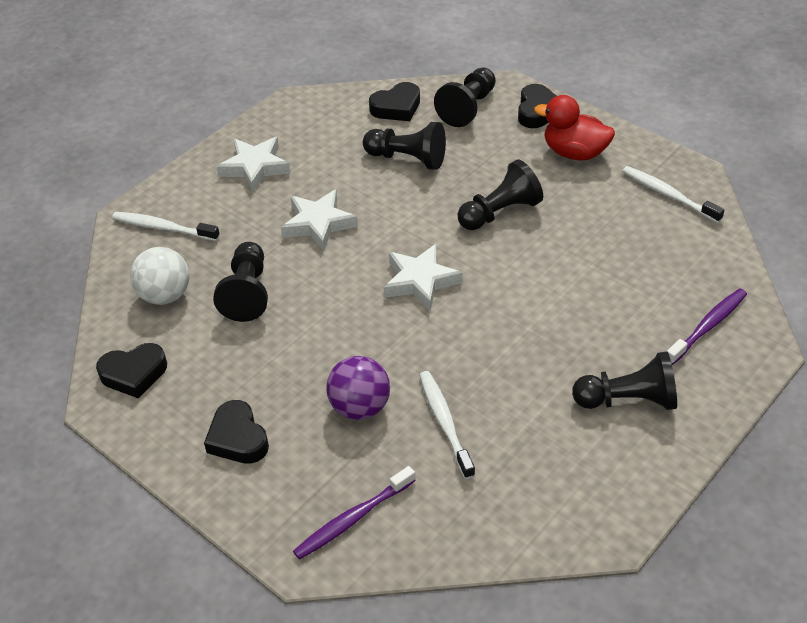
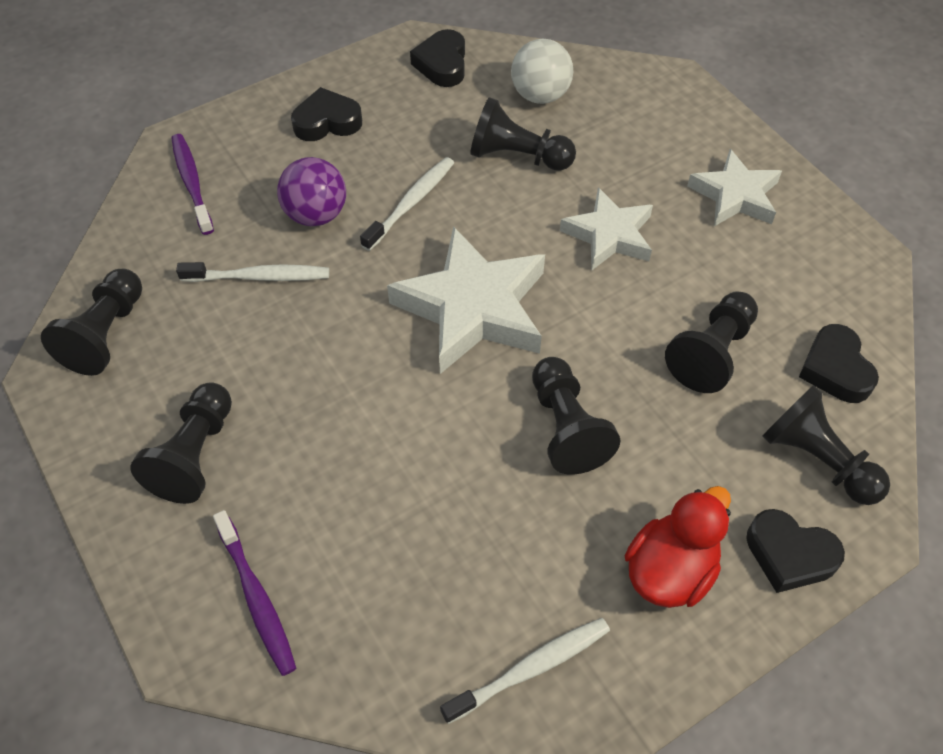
camera: 105 degrees right, 10 degrees up
(163, 228) = (647, 105): white toothbrush -> white toothbrush (411, 203)
(420, 281) = (473, 308): white star -> white star, size x1.62
(553, 509) = (106, 334): none -> black pawn

